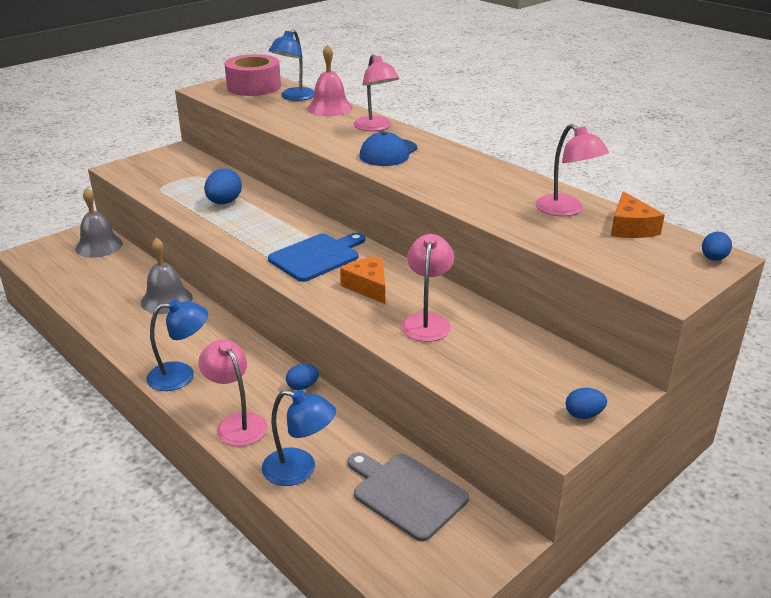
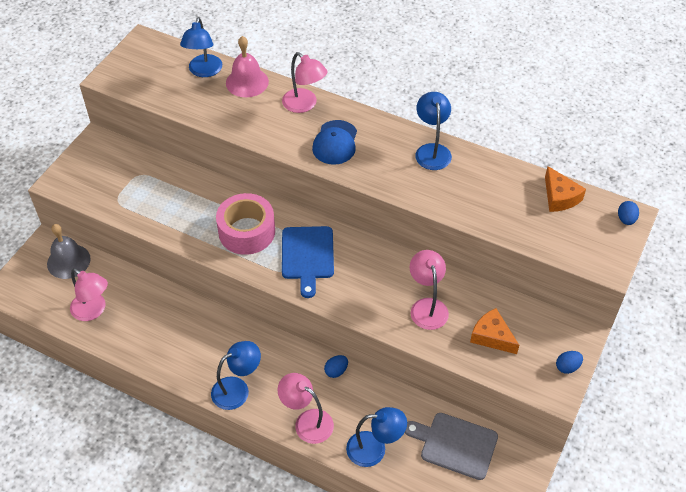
camera: 20 degrees left, 20 degrees up
(166, 300) = (173, 310): grey bell -> none
(224, 202) = (189, 206): blue egg -> none
(254, 87) = (154, 61): pink tape -> pink tape (247, 232)
(317, 256) = (307, 256): blue cutting board -> blue cutting board turned 150 degrees clockwise
(368, 286) = (365, 280): orange cheese -> orange cheese (492, 336)
(492, 173) = (432, 150): none -> blue lamp
(566, 210) = (507, 187): pink lamp -> pink lamp (93, 311)

